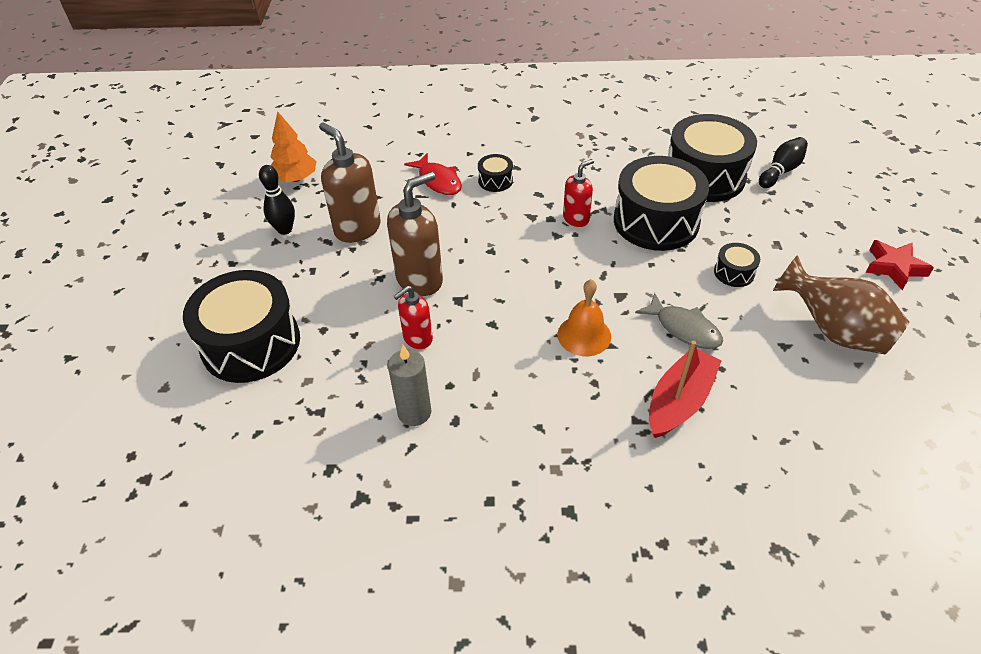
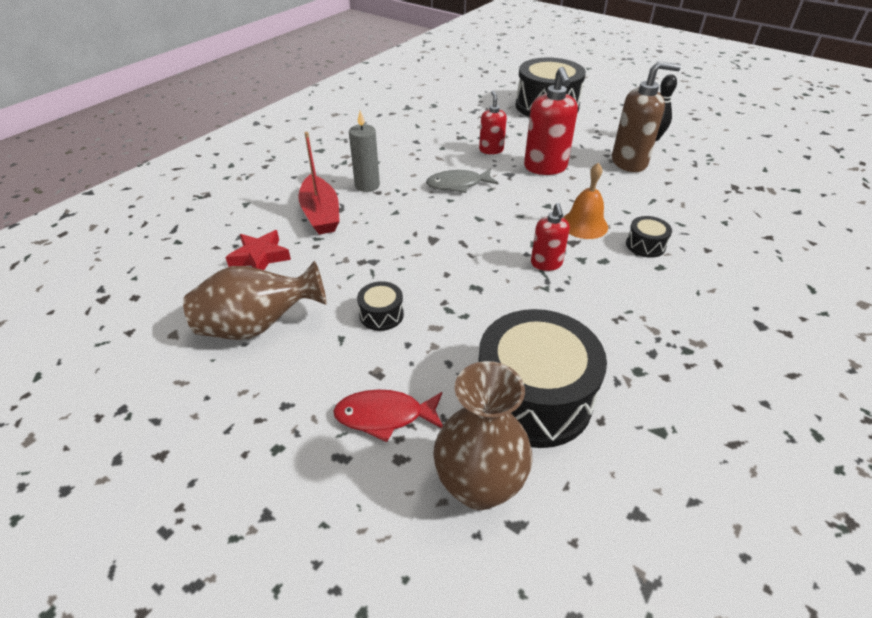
camera: 125 degrees right, 5 degrees down
(295, 178) = (722, 157): orange tree -> none
(414, 412) = (437, 132): grey candle -> grey candle (367, 185)
(420, 280) = (545, 167): brown soap dispenser -> red soap dispenser
(438, 181) = (669, 216): red fish -> red fish (384, 416)
(584, 335) = (417, 206): orange bell -> orange bell (584, 225)
(656, 221) = (495, 309): black drum -> none
(684, 328) = (366, 250): grey fish -> grey fish (458, 185)
(780, 171) = (479, 486): black bowling pin -> brown vase
(894, 267) = (243, 442): red star -> red star (260, 257)

